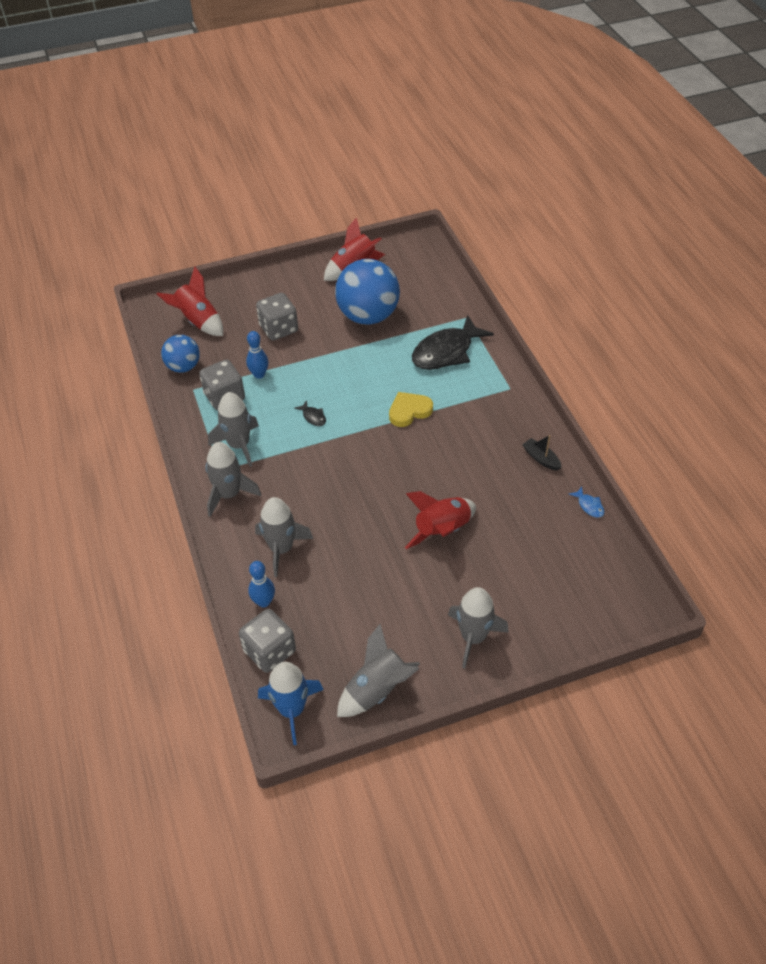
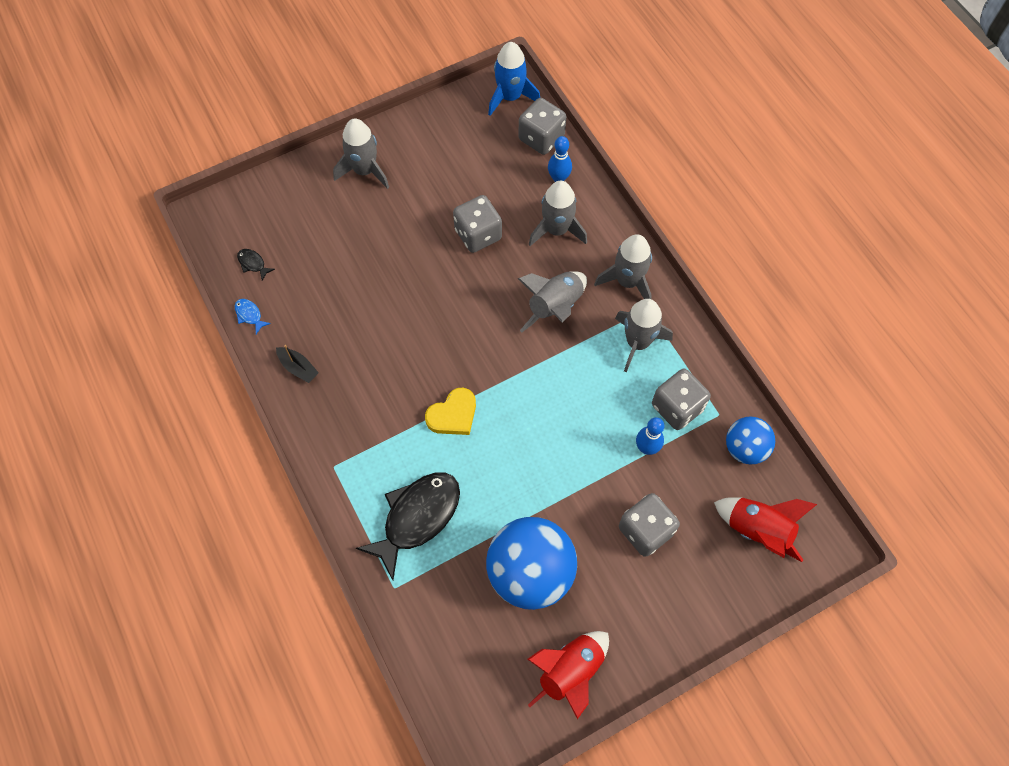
camera: 170 degrees right, 15 degrees up
(313, 417) = (564, 392): black fish -> black fish (253, 264)
(361, 554) = (478, 234): none -> grey dice
(377, 689) = (443, 120): grey rocket -> grey rocket (555, 307)
(442, 530) = (400, 268): red rocket -> none

